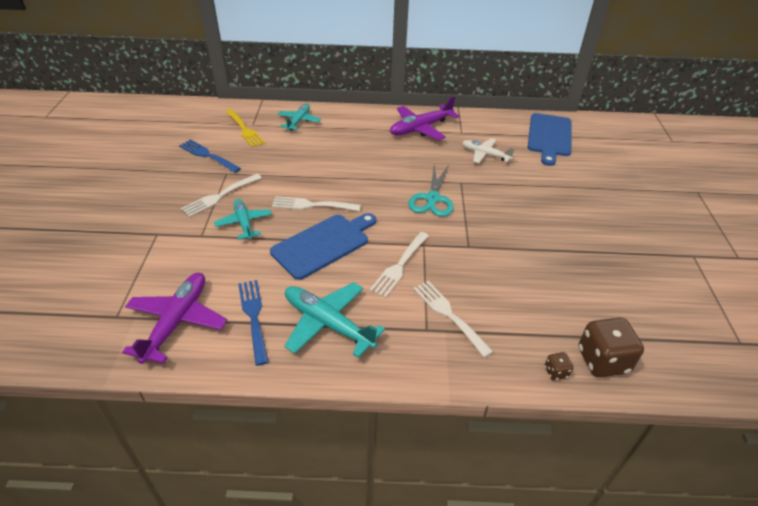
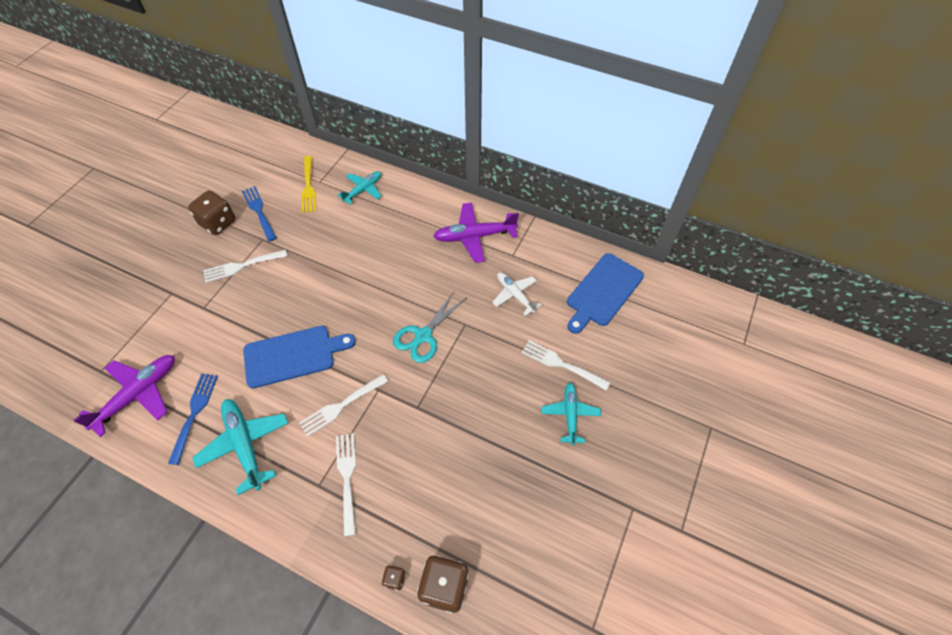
camera: 25 degrees right, 15 degrees up
(170, 172) = (218, 223): none -> brown dice
(244, 223) = (243, 306): turquoise plane -> turquoise plane (570, 415)
(312, 205) = (311, 304): white fork -> white fork (561, 364)

